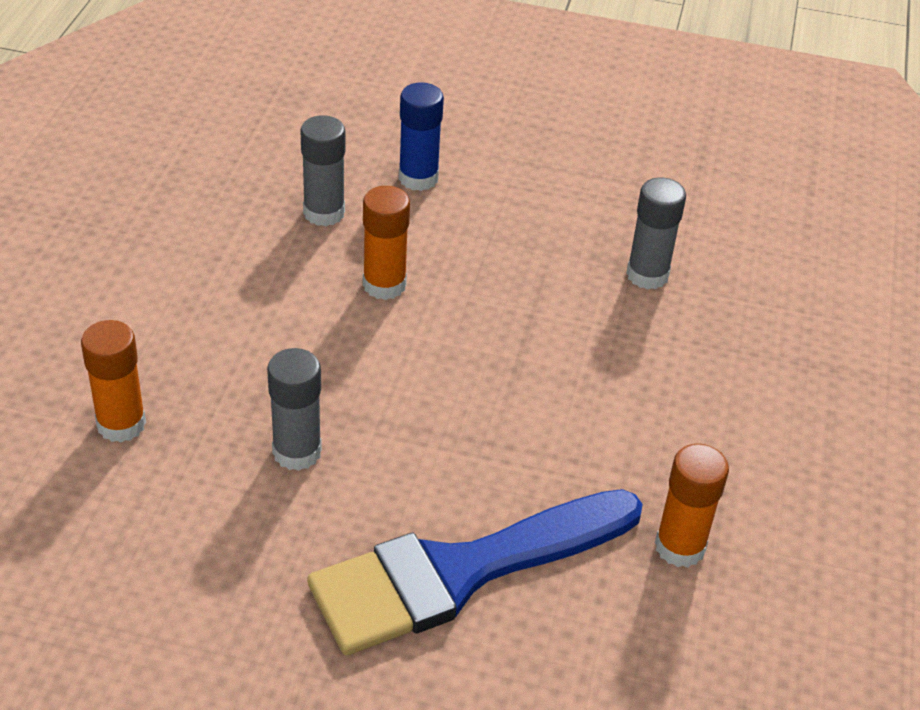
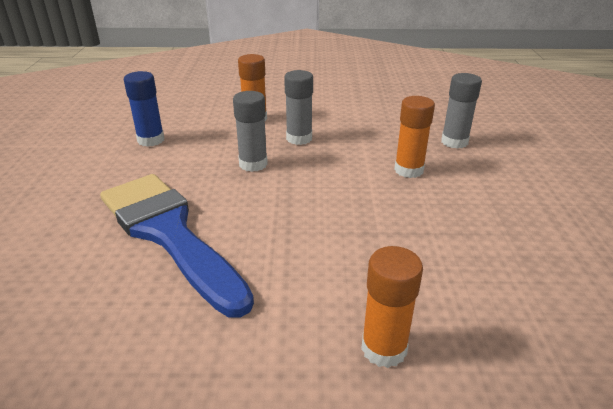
camera: 80 degrees right, 10 degrees down
(418, 178) = (524, 167): blue glue stick -> blue glue stick (151, 140)
(647, 275) = (532, 291): grey glue stick -> grey glue stick (299, 138)
(680, 547) = (206, 347): orange glue stick -> orange glue stick (384, 348)

